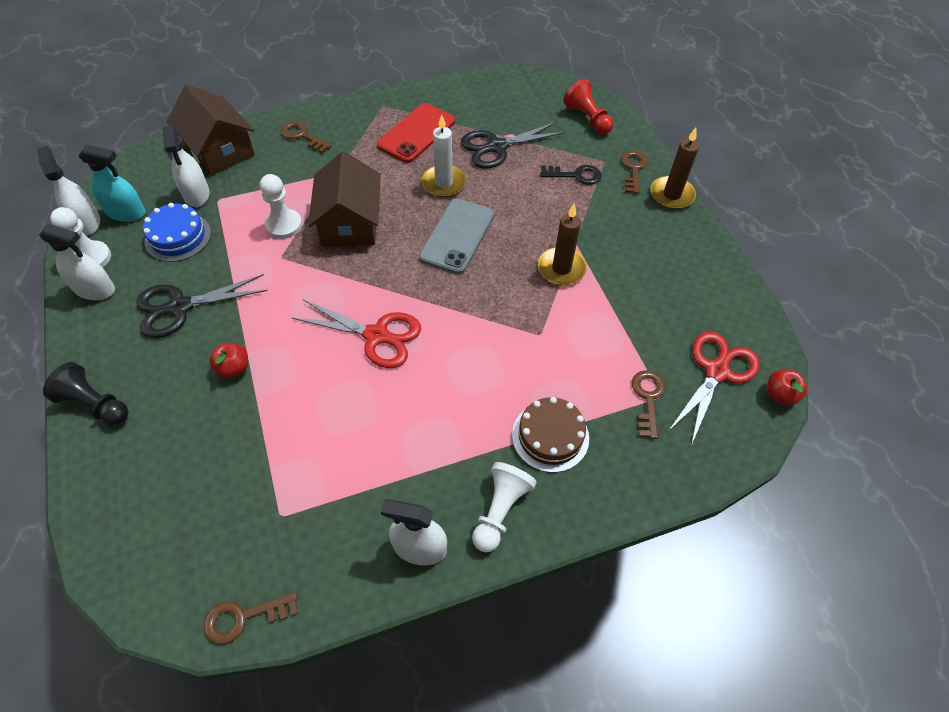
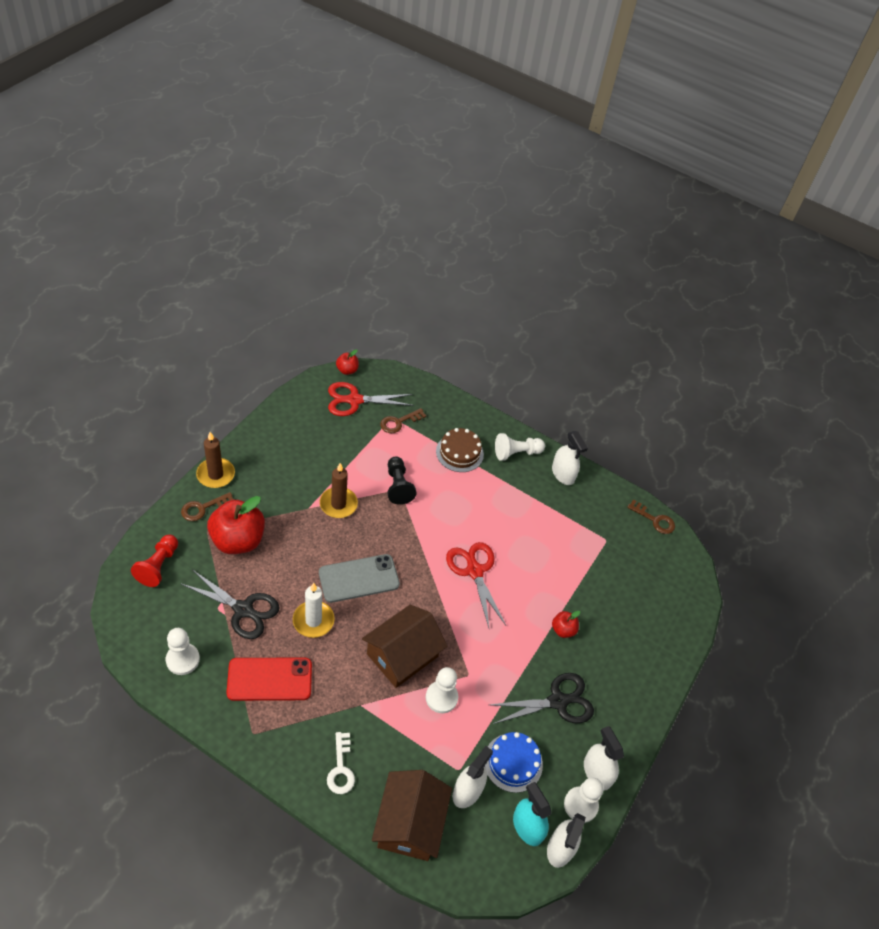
camera: 135 degrees left, 5 degrees down
(95, 404) = (650, 684): black pawn -> black pawn (398, 486)
(180, 307) = (558, 701): black scissors -> black scissors turned 45 degrees counterclockwise
(302, 136) = (341, 768): brown key -> white key
(482, 97) = (183, 659): none -> white pawn
(575, 175) = (238, 540): black key -> red apple

